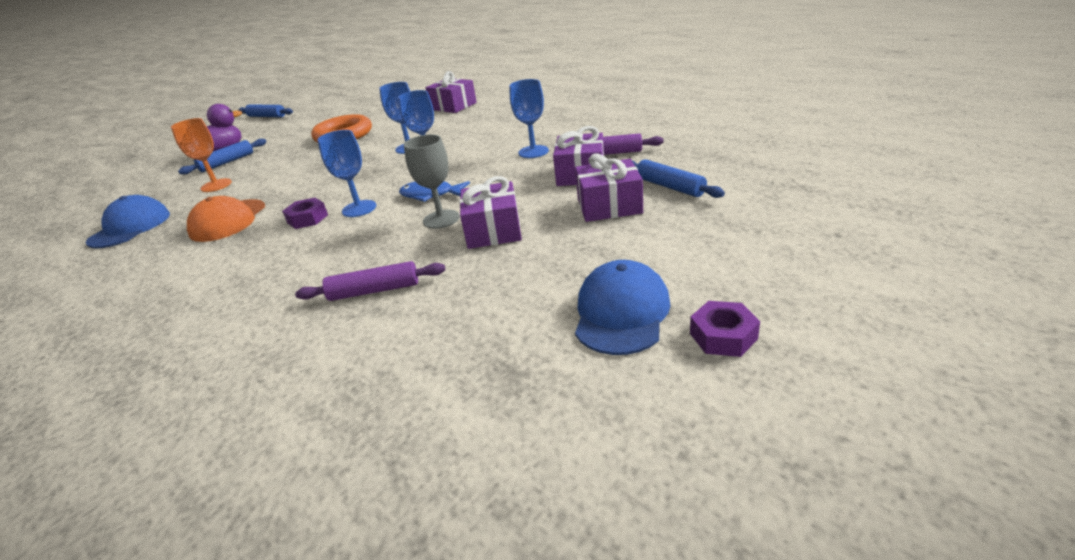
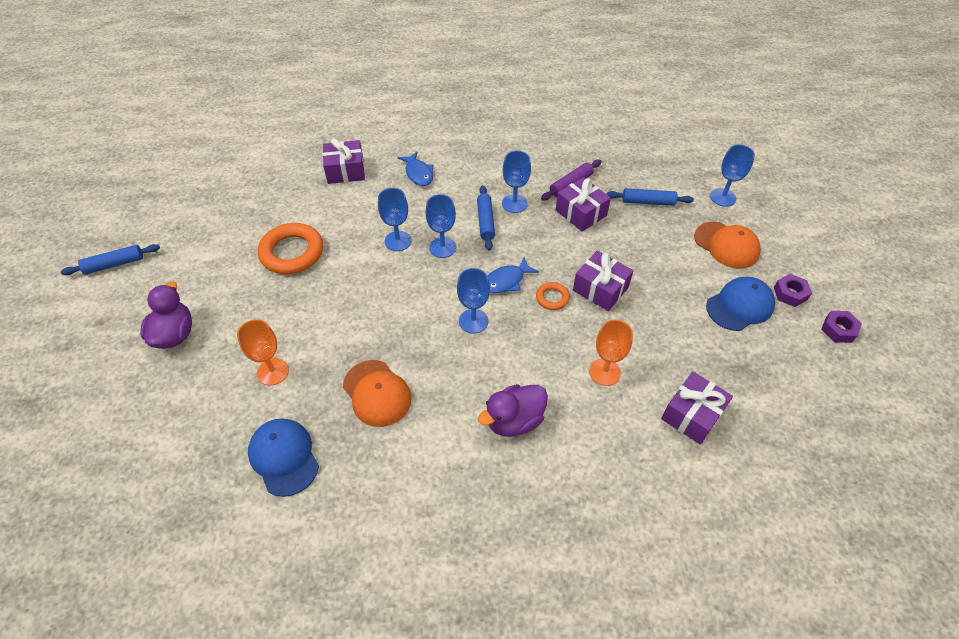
camera: 50 degrees left, 20 degrees up
(227, 162) = (217, 343): blue rolling pin -> blue rolling pin (485, 221)
(251, 283) = (514, 420): none -> purple duck
(307, 219) = (448, 352): purple nut -> purple nut (838, 330)
(374, 290) = (604, 372): purple rolling pin -> orange goblet
(441, 219) = (552, 298): grey goblet -> orange ring
(496, 118) = (418, 173): none -> blue fish
(609, 206) = (637, 234): purple gift -> purple gift (692, 415)
(621, 312) = (740, 306): blue cap -> blue cap turned 90 degrees clockwise
(708, 252) = (726, 245): none -> orange cap
(781, 210) = (723, 197): none -> blue goblet

